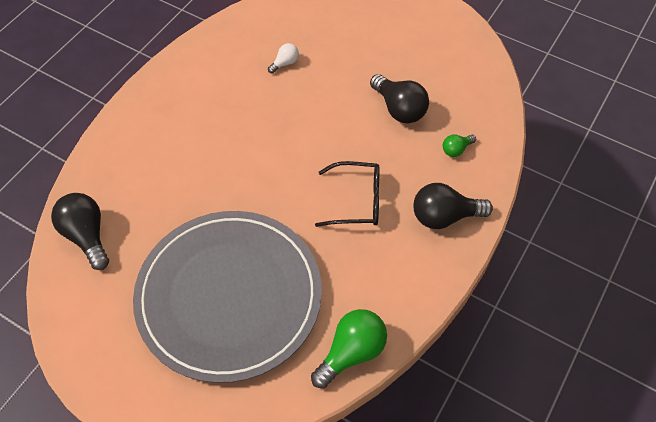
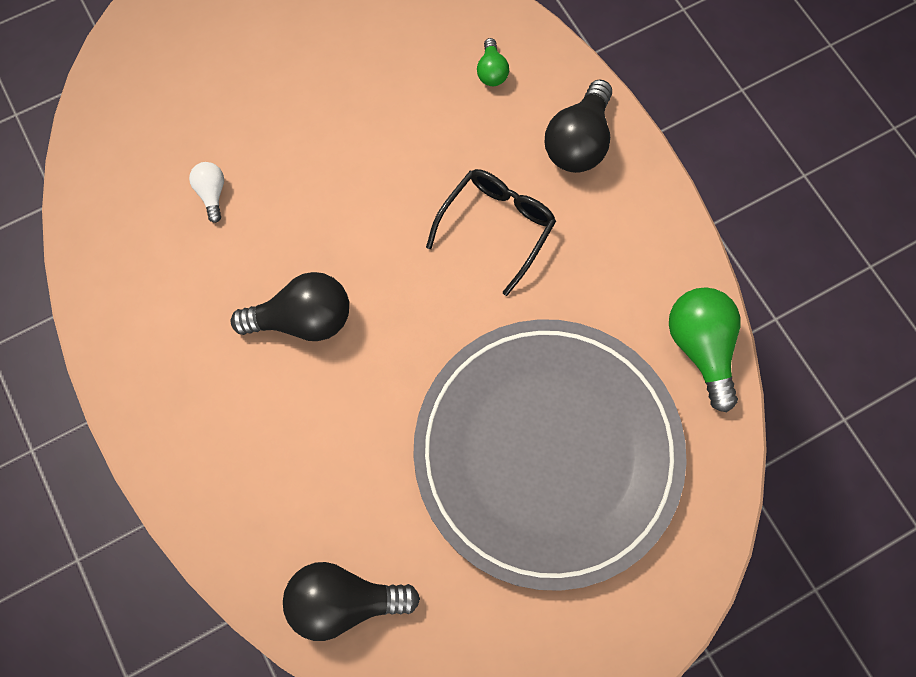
camera: 60 degrees left, 15 degrees up
(399, 109) = (387, 98): black light bulb -> black light bulb (303, 319)

